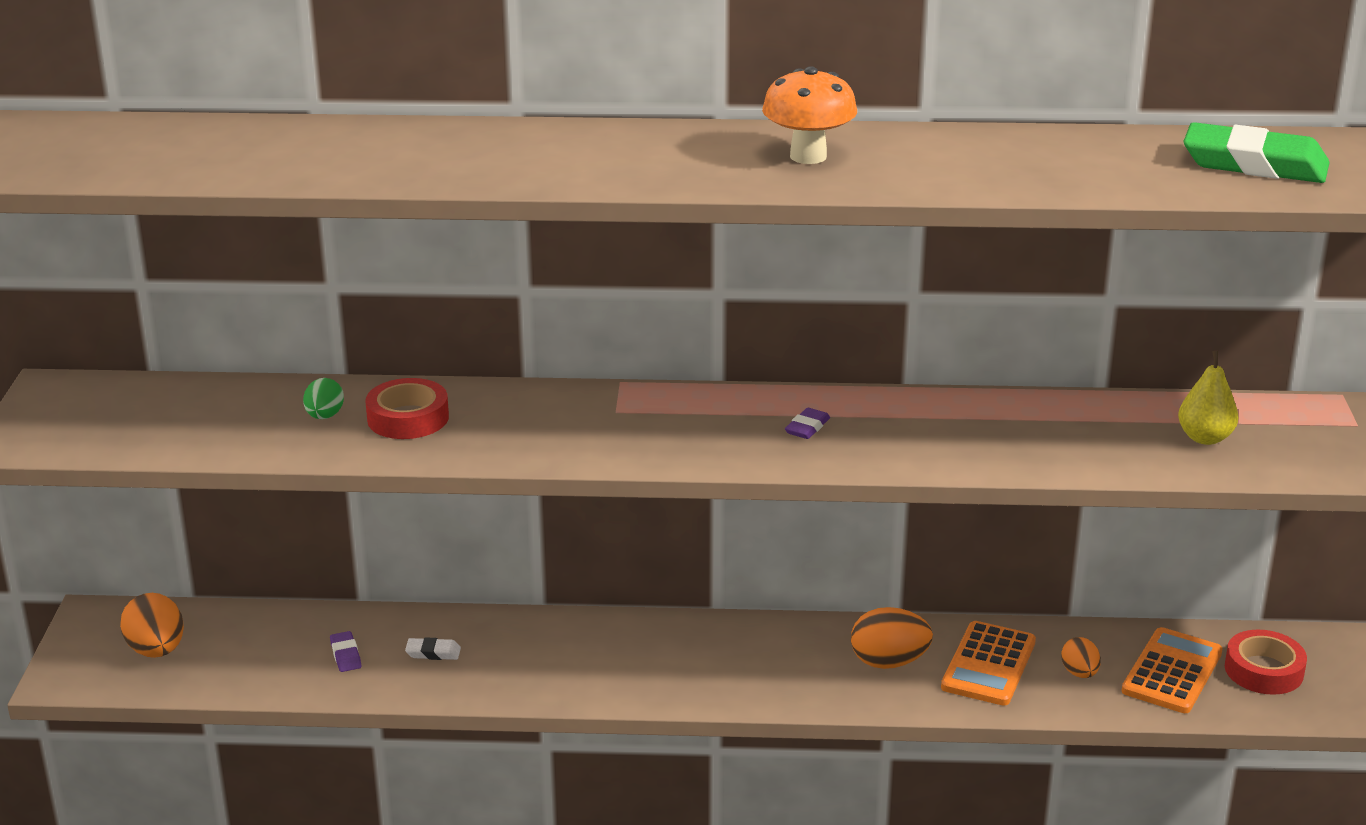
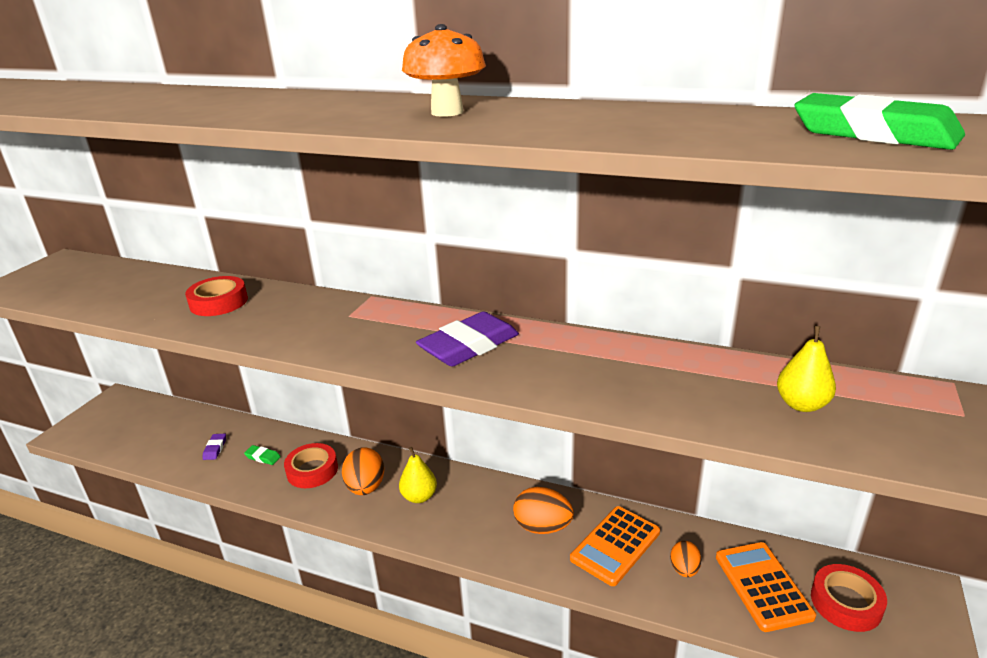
camera: 20 degrees right, 0 degrees up
(156, 650) = (124, 425): orange egg -> orange egg (365, 487)
(324, 416) = (174, 295): green egg -> none
(433, 653) = (263, 457): white eraser -> green eraser
(524, 656) = (312, 470): none -> red tape
(704, 659) = (419, 496): none -> yellow pear
(807, 427) = (469, 346): purple eraser -> purple eraser, size x2.27
(1172, 672) = (763, 586): orange calculator -> orange calculator turned 60 degrees counterclockwise

